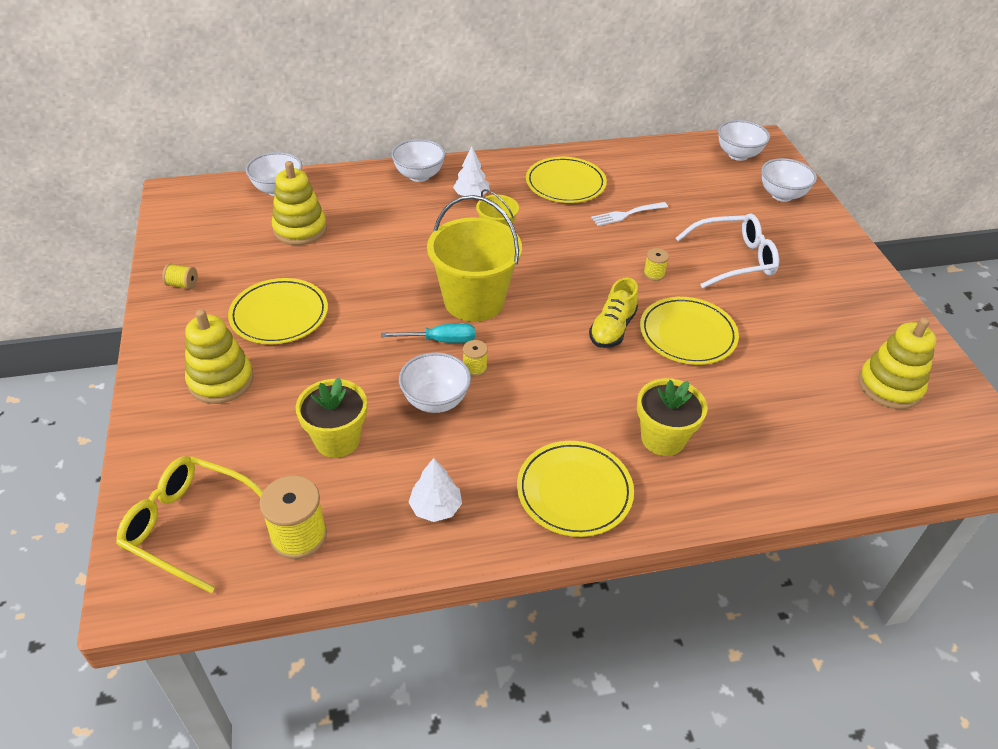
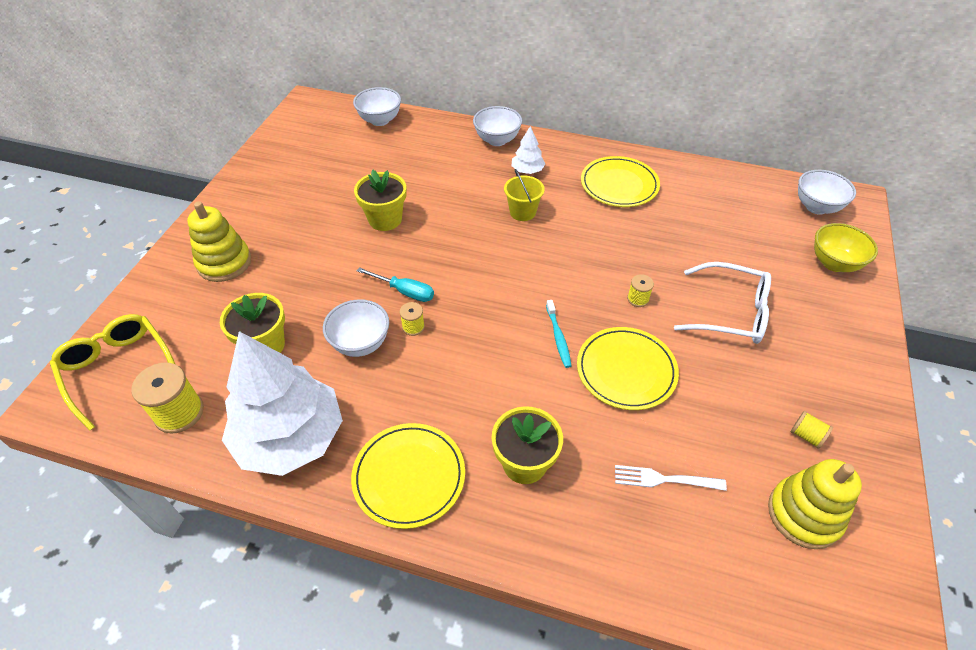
camera: 30 degrees right, 5 degrees up
(182, 285) = (257, 176): yellow spool -> yellow spool (806, 435)
(279, 315) = (303, 224): yellow plate -> none
(300, 229) = (371, 158): yellow stacking toy -> none
(365, 282) = (385, 219): none -> yellow flower pot
(435, 507) = (290, 437): white tree -> white tree, size x2.35
(474, 301) = (458, 267): yellow bucket -> none
(612, 329) = (558, 337): yellow shoe -> turquoise toothbrush
(627, 214) = (656, 232): white fork -> white fork (665, 479)
(782, 195) = (834, 263): white bowl -> yellow bowl

